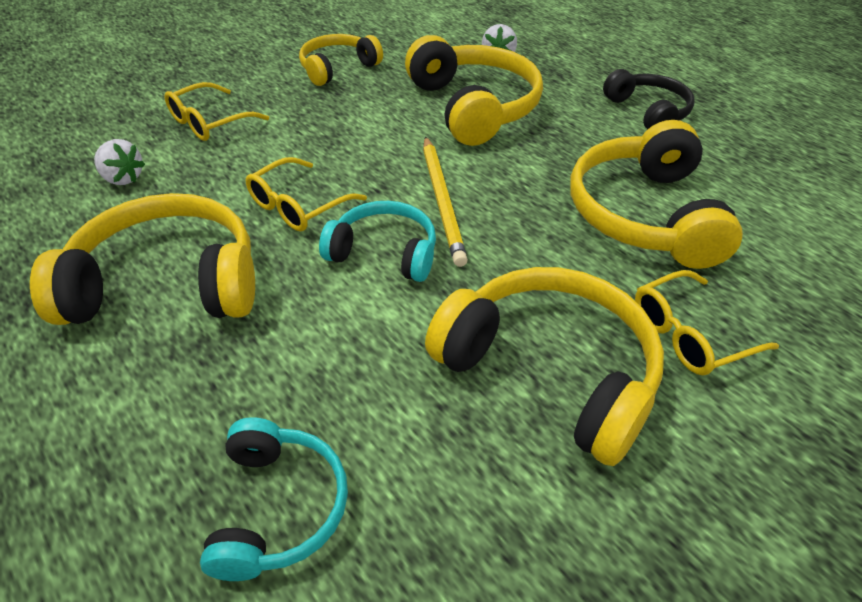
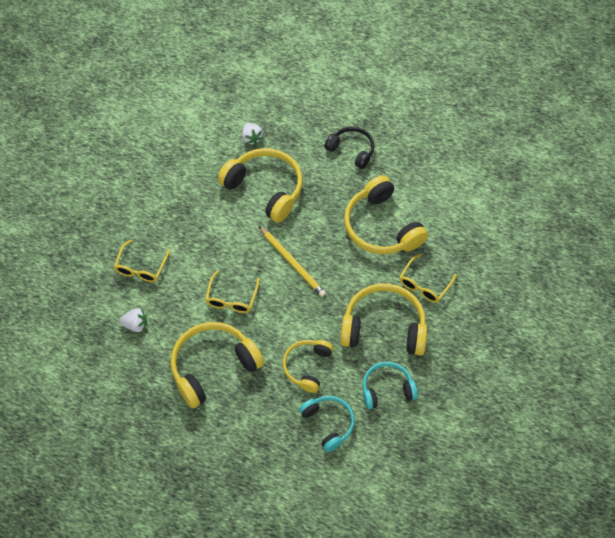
camera: 30 degrees left, 15 degrees up
(337, 68) = (171, 191): yellow headphones -> yellow headphones (307, 367)
(384, 252) = (288, 304): turquoise headphones -> turquoise headphones (387, 389)

